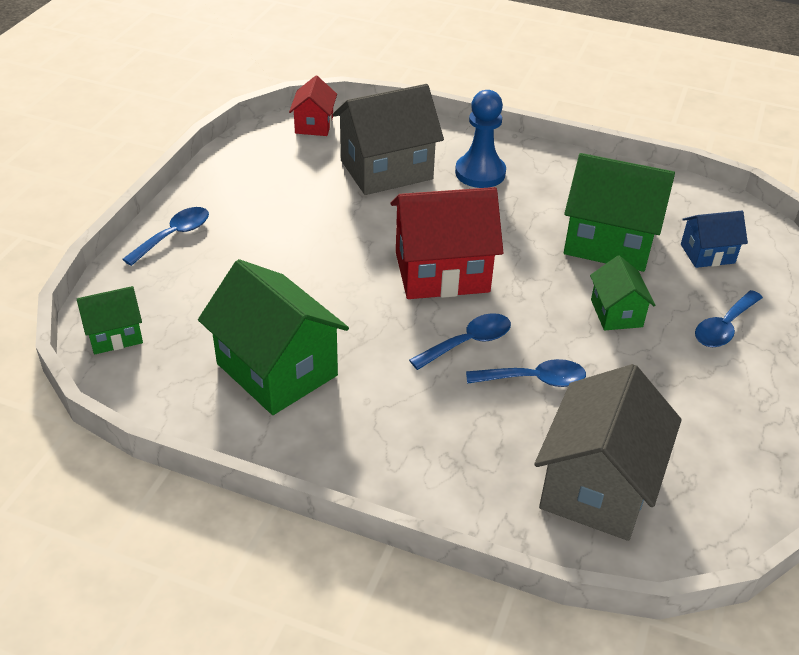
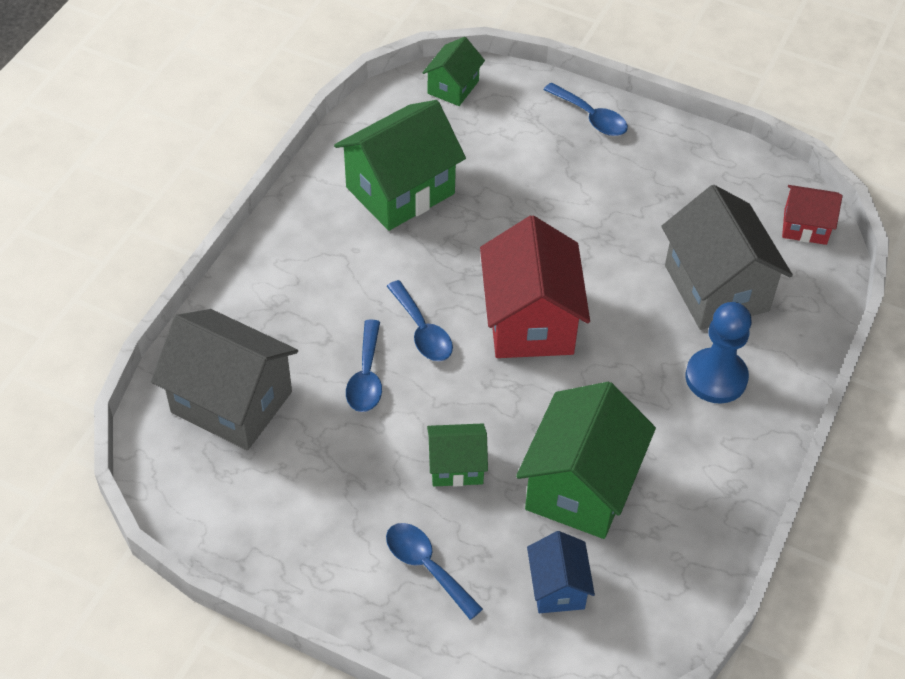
camera: 95 degrees right, 10 degrees up
(115, 335) = (453, 87): green house -> green house turned 45 degrees clockwise

